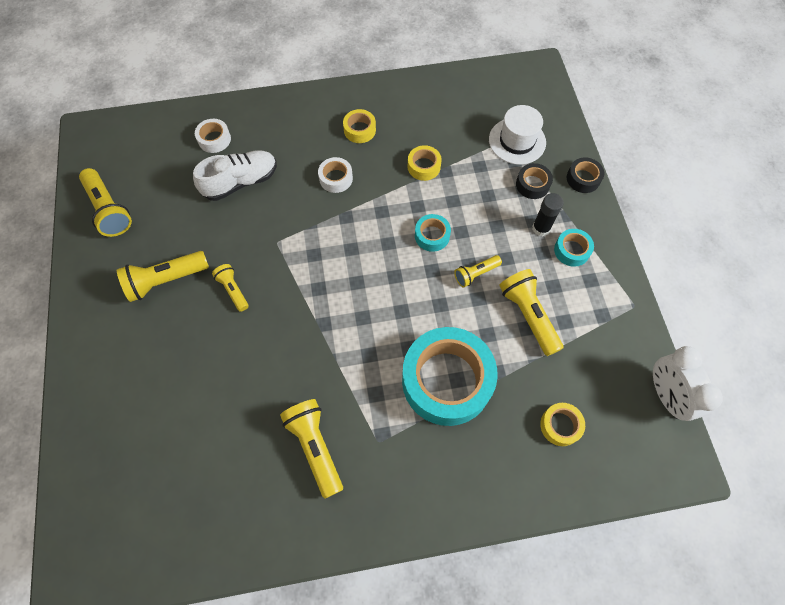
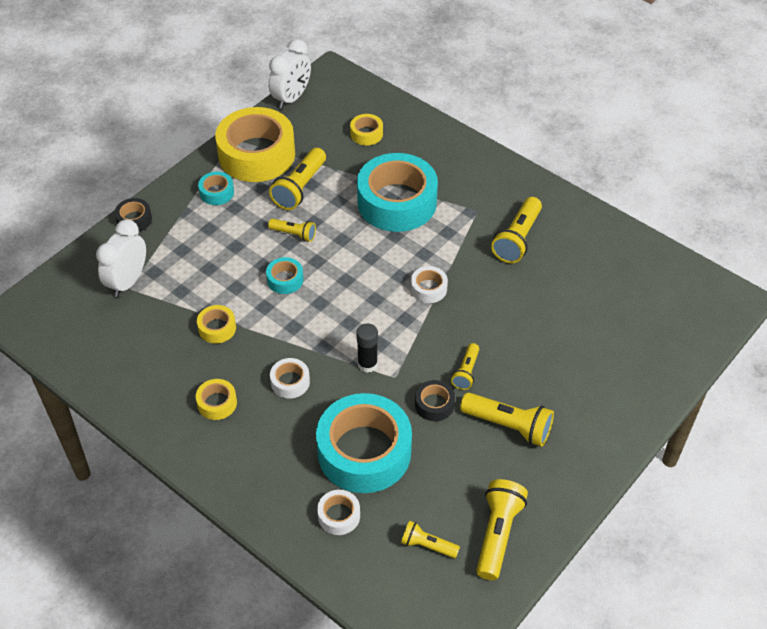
camera: 130 degrees left, 15 degrees down
(146, 169) = (427, 545): none -> yellow flashlight
(241, 182) = (364, 452): white shoe -> turquoise tape
(330, 328) = (428, 289): none -> white tape
(517, 141) = (127, 282): white hat -> white clock
(532, 184) = (170, 247): black tape -> black tape (434, 404)
(541, 228) = (212, 219): black glue stick -> black glue stick (367, 364)
(600, 310) = (256, 154): none -> yellow tape

